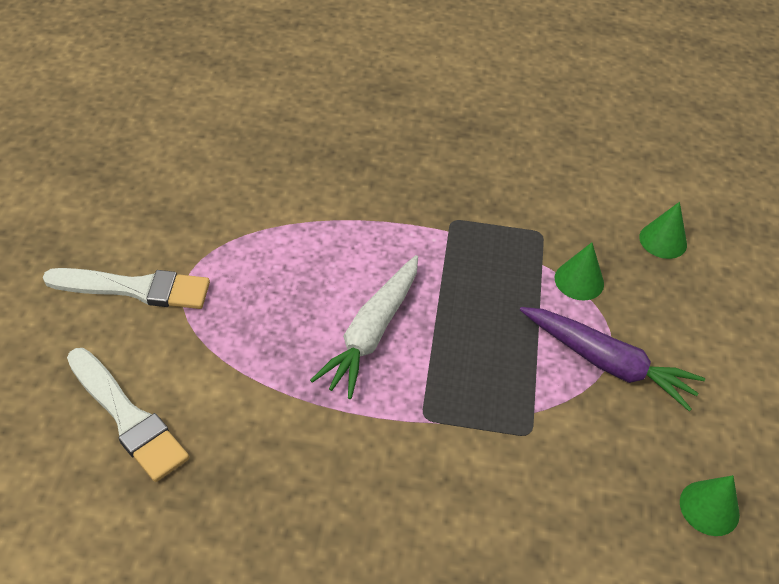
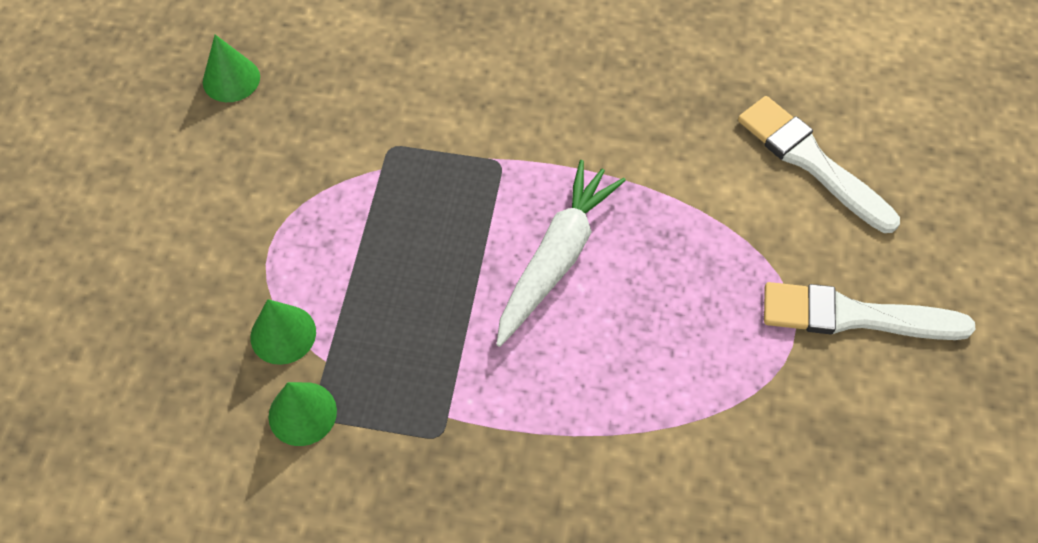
camera: 175 degrees left, 10 degrees up
(607, 363) = (283, 222): purple carrot -> none
(663, 240) = (142, 403): green cone -> green cone (302, 413)

